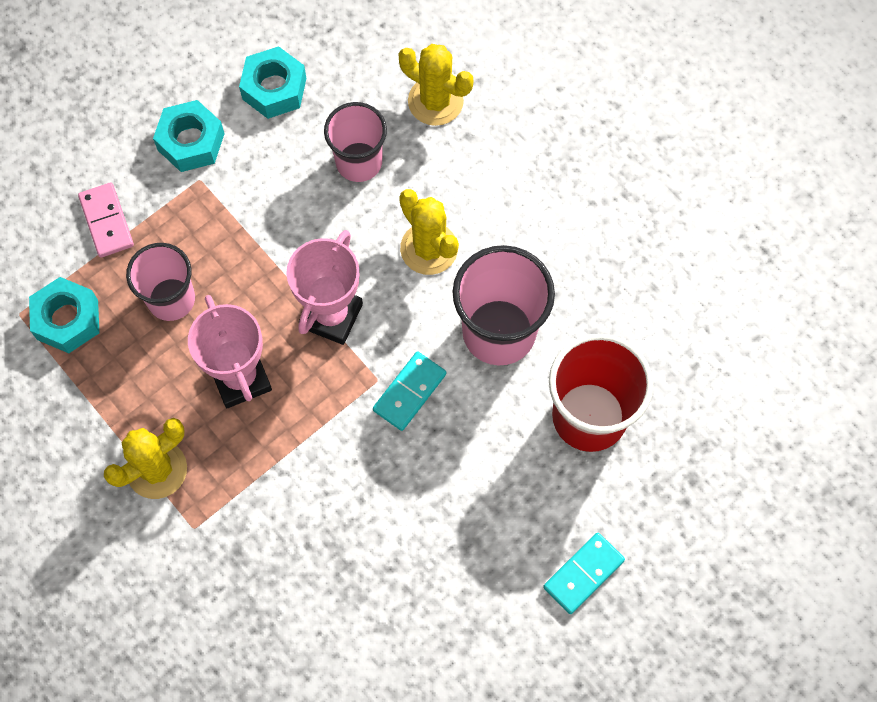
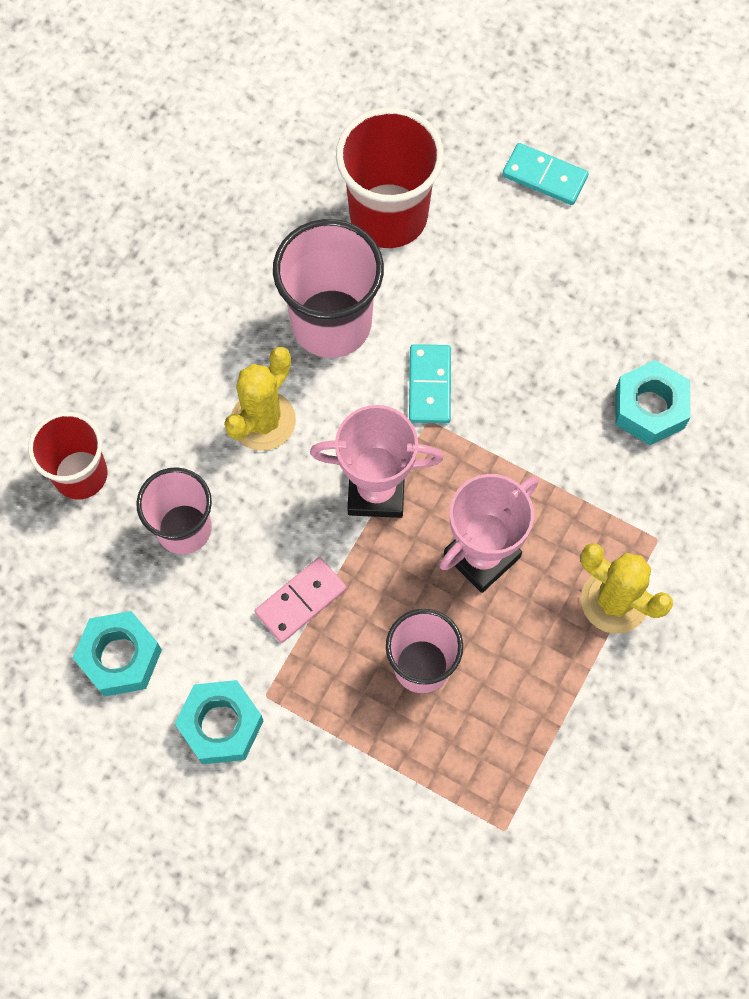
camera: 110 degrees left, 0 degrees up
(67, 319) = (489, 770): turquoise nut -> turquoise nut (649, 408)
(106, 221) = (355, 779): pink domino -> pink domino (301, 601)
(409, 392) = (429, 385): turquoise domino -> turquoise domino turned 75 degrees clockwise
(435, 101) = (80, 475): yellow cactus -> red cup

